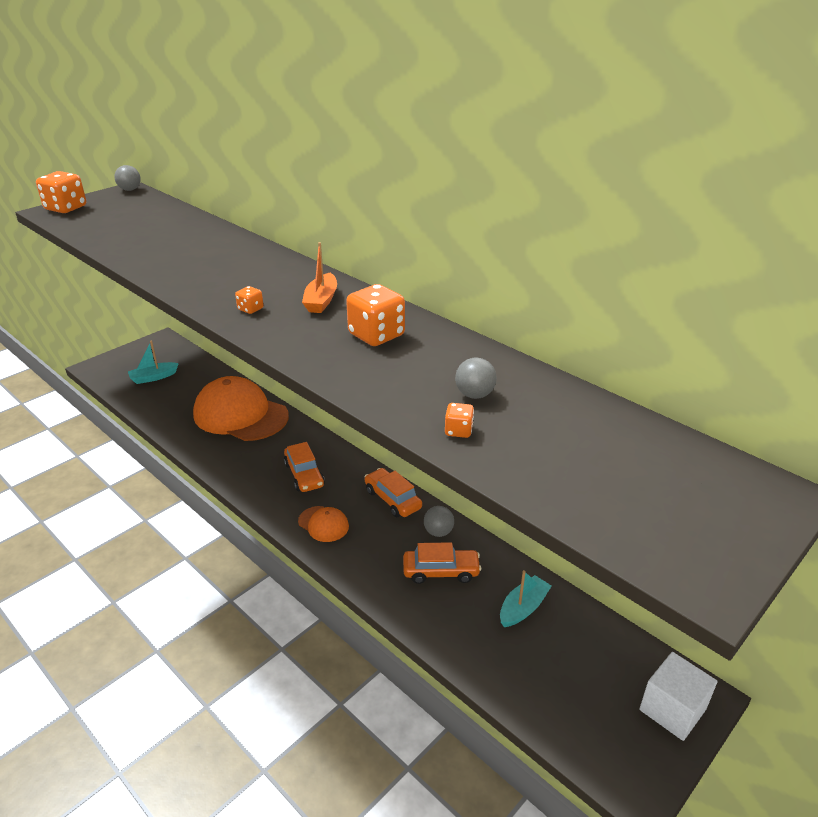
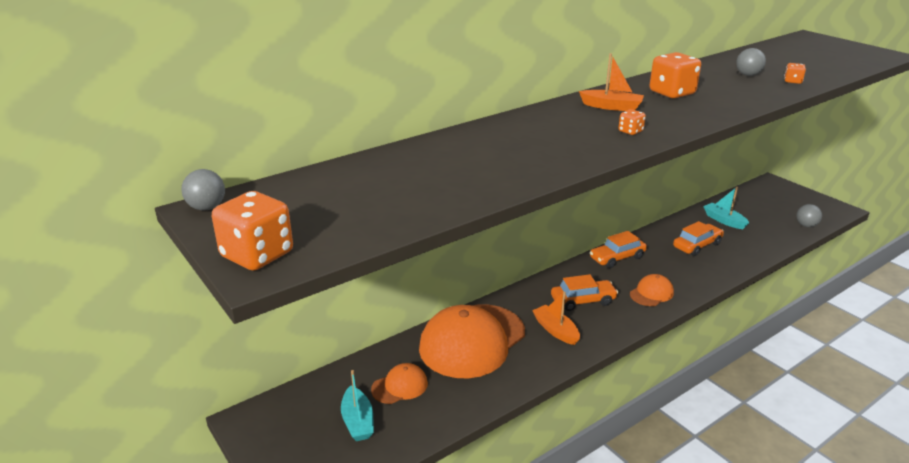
camera: 80 degrees left, 5 degrees down
(187, 389) = (400, 386): none -> orange cap
(255, 459) = (555, 330): none -> orange boat
(438, 532) = (655, 242): grey ball -> grey ball (806, 225)
(441, 571) = (697, 245): orange car -> orange car turned 45 degrees clockwise
(672, 709) = (785, 191): white cube -> none

